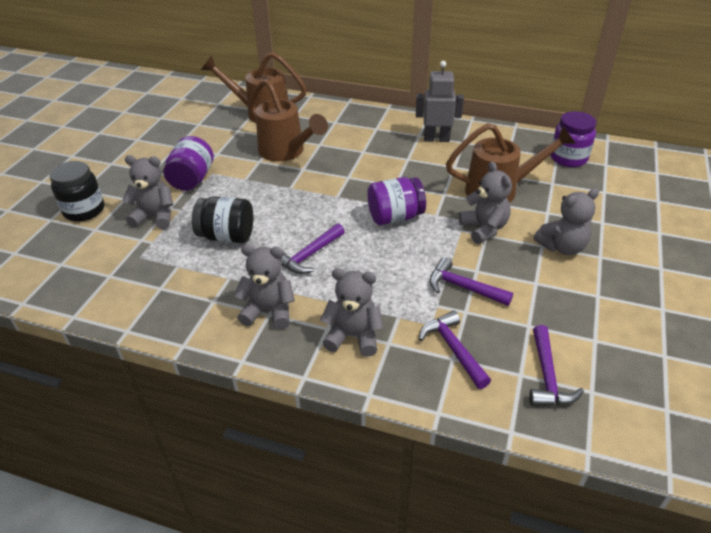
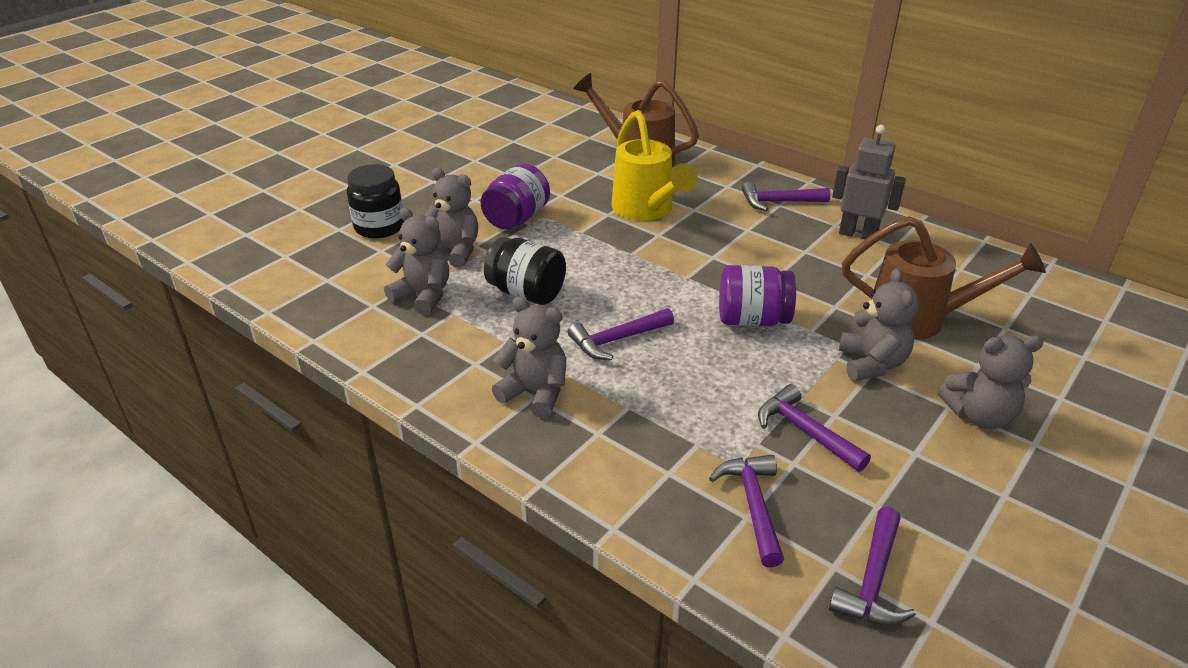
camera: 20 degrees right, 5 degrees down
(286, 152) = (646, 210): brown watering can -> yellow watering can
(353, 336) = (626, 452): grey teddy bear -> grey teddy bear (423, 296)
(375, 126) = (779, 202): none -> purple hammer
(568, 158) = (1048, 299): purple jar -> none

